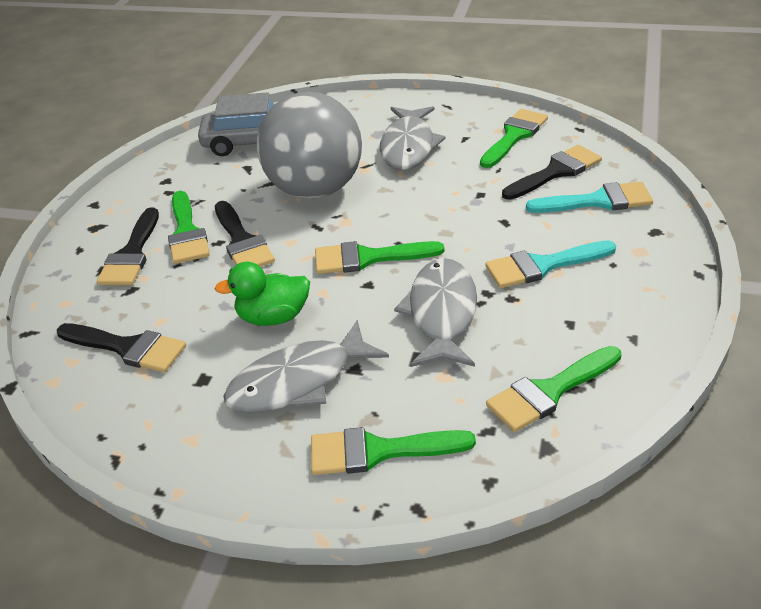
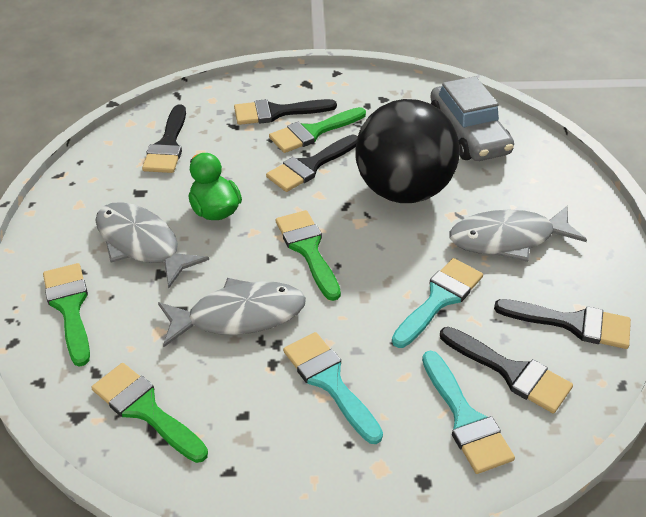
camera: 70 degrees right, 5 degrees up
(315, 189) = (403, 190): grey ball -> black ball
(465, 192) = (439, 299): none -> turquoise brush
(514, 136) = (572, 323): green brush -> black brush

